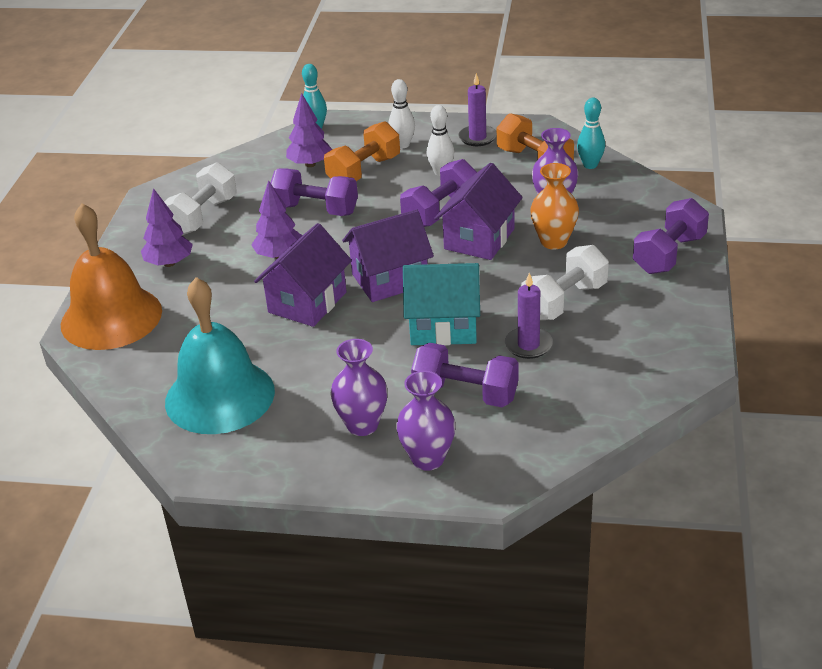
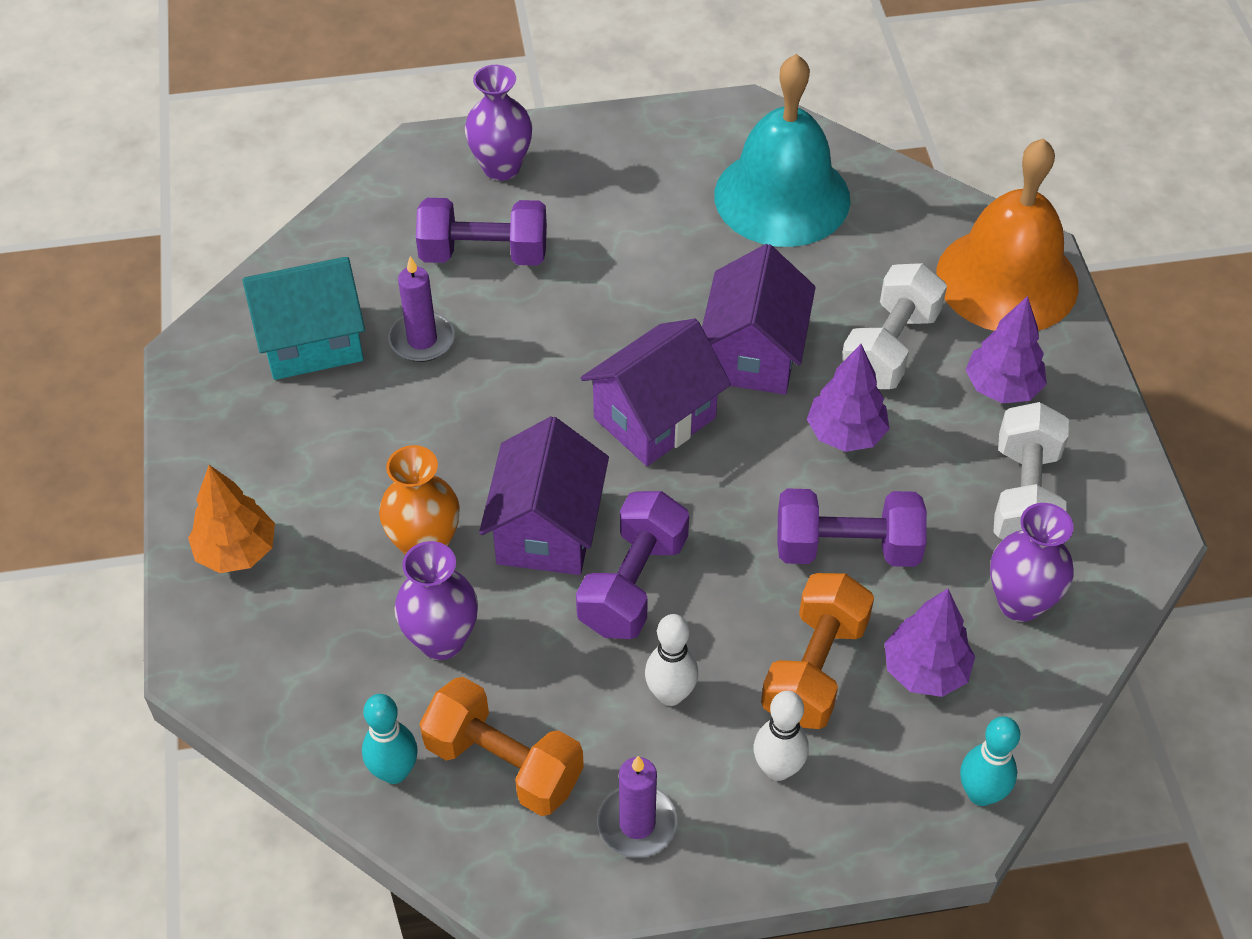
camera: 160 degrees right, 15 degrees up
(362, 425) = (592, 192): purple vase -> purple vase (1020, 602)
(443, 327) = (545, 348): turquoise house -> turquoise house (312, 341)
(564, 301) = (387, 424): white dumbbell -> white dumbbell (889, 347)
(669, 254) = (236, 551): purple dumbbell -> orange tree

